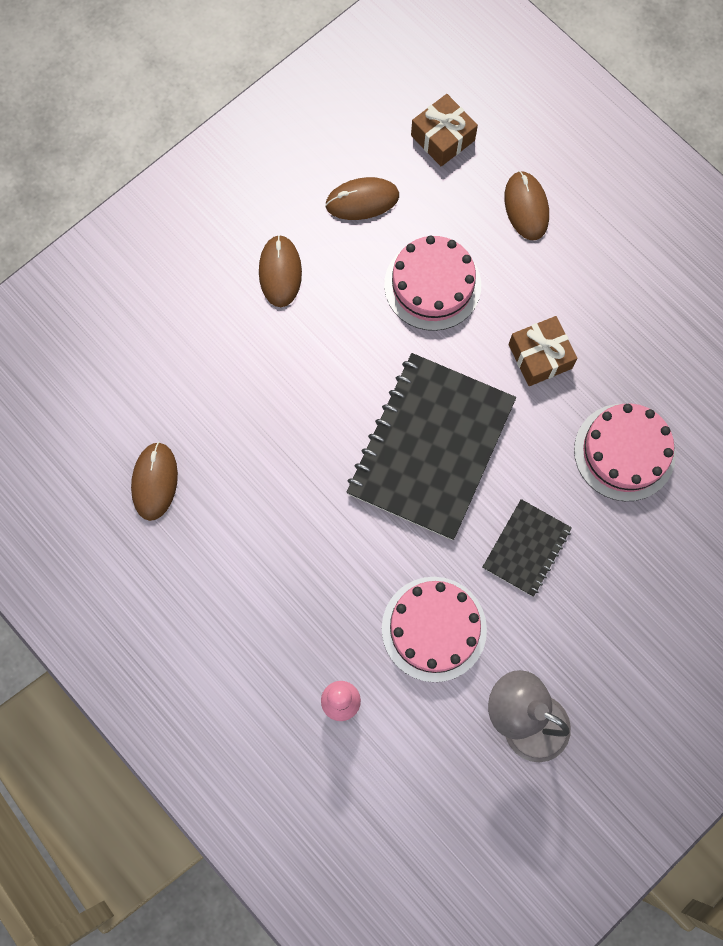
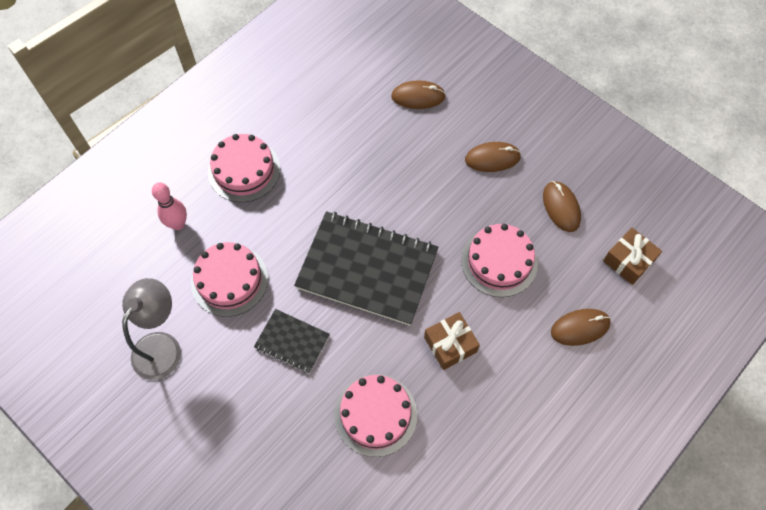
camera: 85 degrees right, 10 degrees down
(154, 481) = (328, 99): brown mouse -> brown mouse (418, 96)
(262, 607) = (244, 170): none -> pink cake

